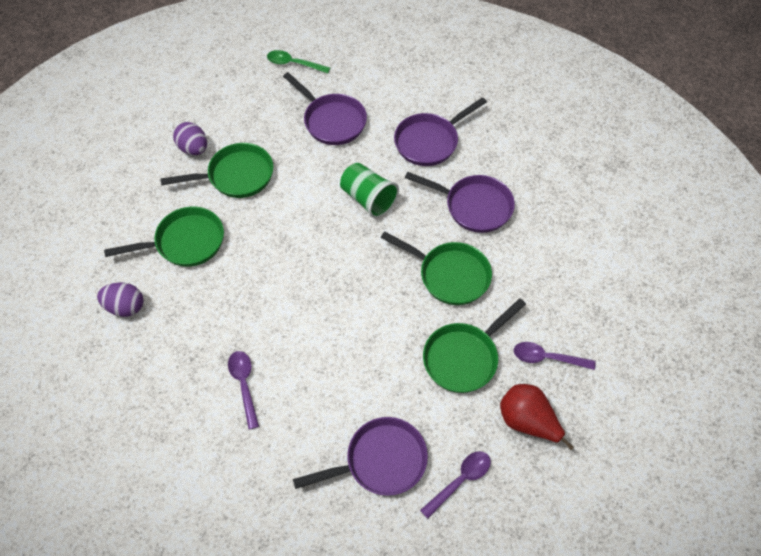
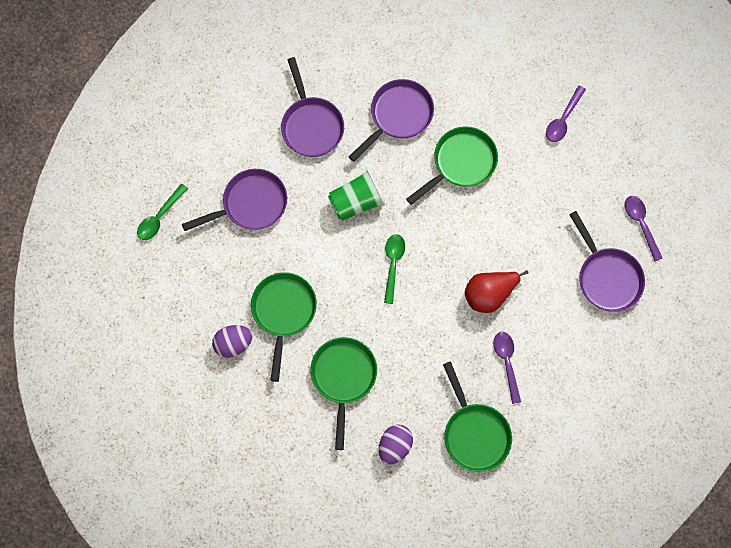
camera: 70 degrees left, 15 degrees up
(244, 385) = (506, 363): purple spoon -> purple spoon turned 75 degrees clockwise
(316, 248) = (393, 264): none -> green spoon
(380, 461) = (607, 277): purple pan -> purple pan turned 150 degrees clockwise
(464, 357) = (541, 181): green pan -> green pan (474, 433)
(527, 421) = (610, 157): red pear -> red pear (489, 294)

